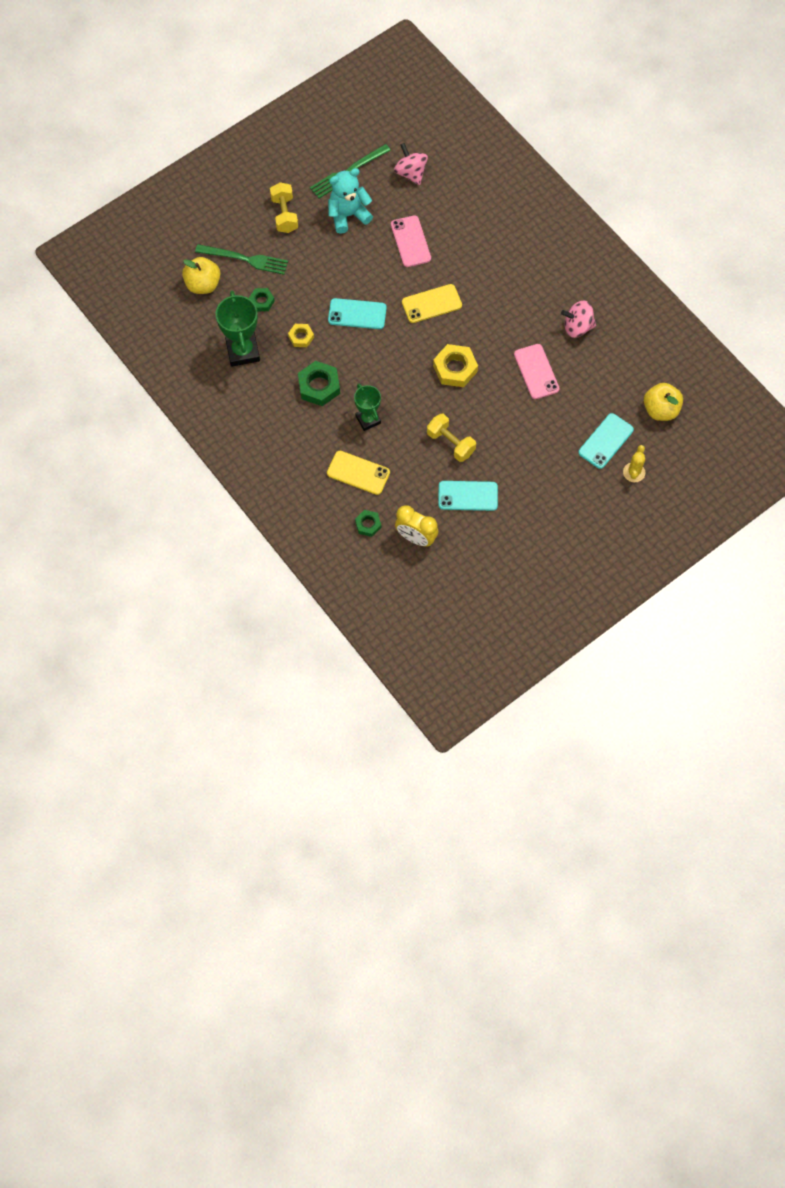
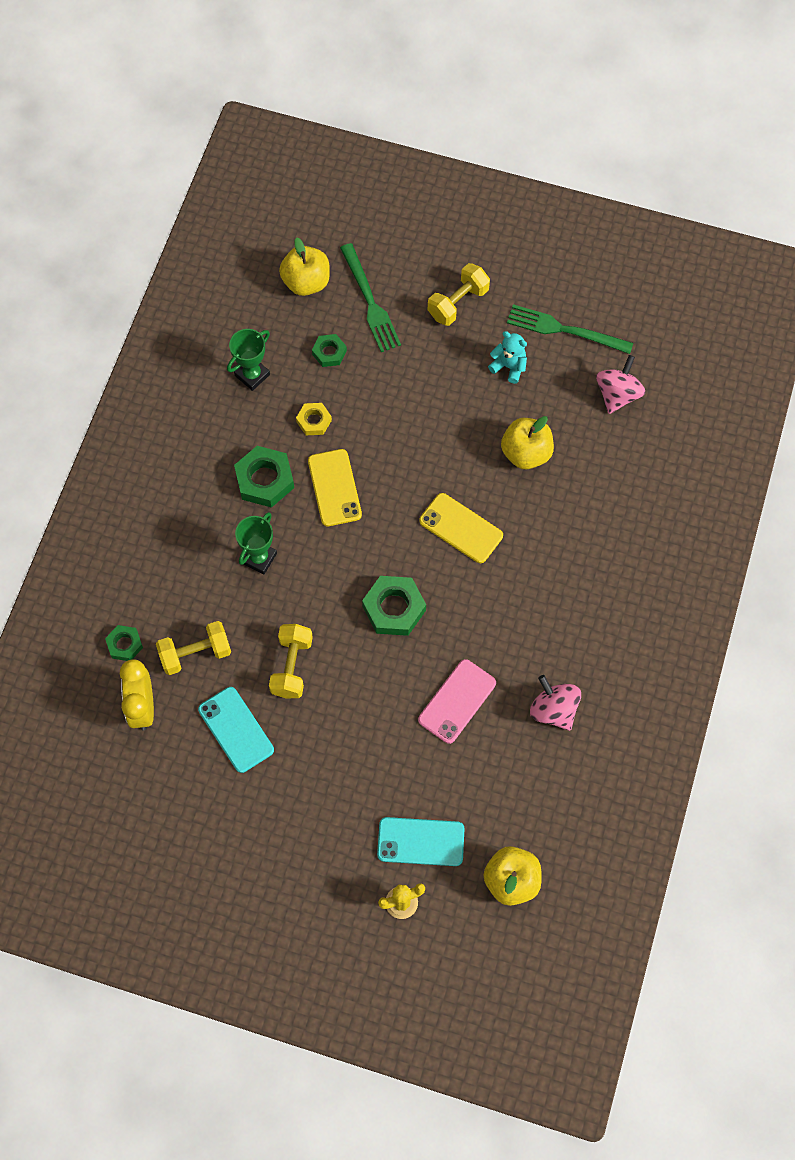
camera: 55 degrees right, 0 degrees up
(243, 351) = (252, 375): green trophy -> green trophy, size x0.64
(348, 215) = (509, 366): turquoise teddy bear -> turquoise teddy bear, size x0.61
(357, 314) = (387, 459): turquoise phone -> none
(358, 473) = (183, 592): yellow phone -> yellow phone (334, 488)
(403, 489) = (195, 654): none -> yellow dumbbell
(410, 241) = (526, 453): pink phone -> yellow apple
(455, 368) = (394, 608): yellow nut -> green nut

